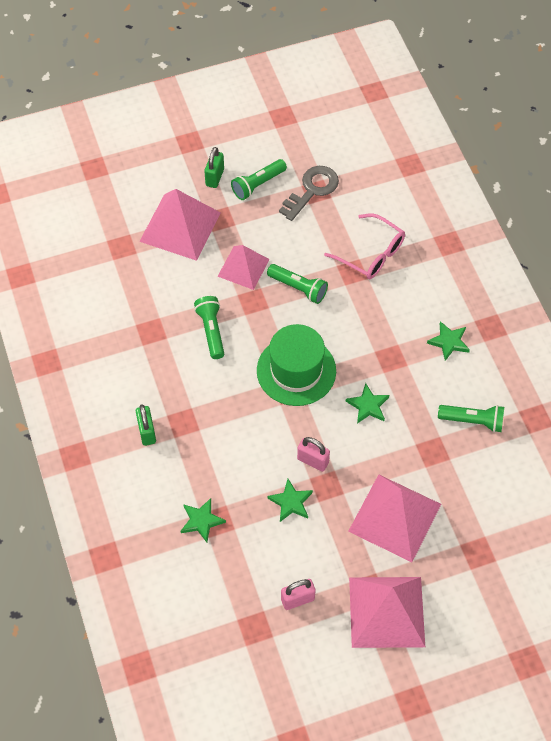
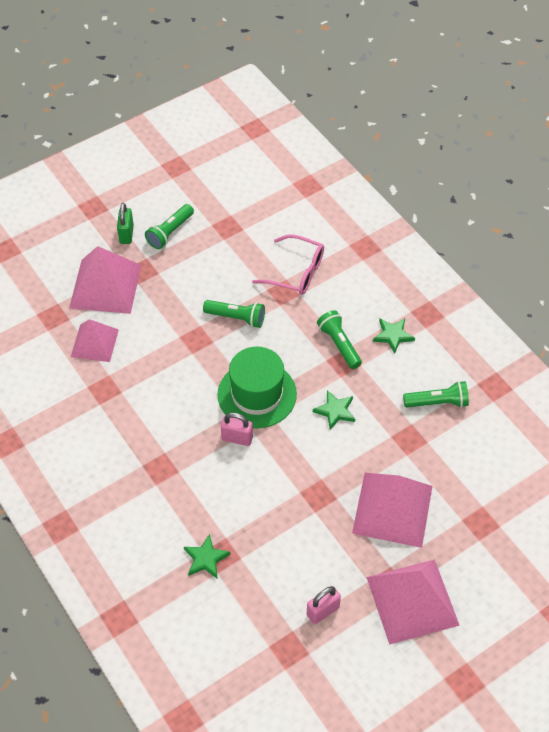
camera: 15 degrees left, 5 degrees down
(147, 432) = (127, 486): green padlock -> none
(211, 330) = (163, 375): green flashlight -> green flashlight (339, 344)
(243, 267) = (178, 310): pink pyramid -> pink pyramid (94, 343)
(291, 502) = (288, 519): green star -> none
(312, 190) = (223, 227): grey key -> none
(313, 461) = (298, 475): pink padlock -> pink padlock (237, 438)

